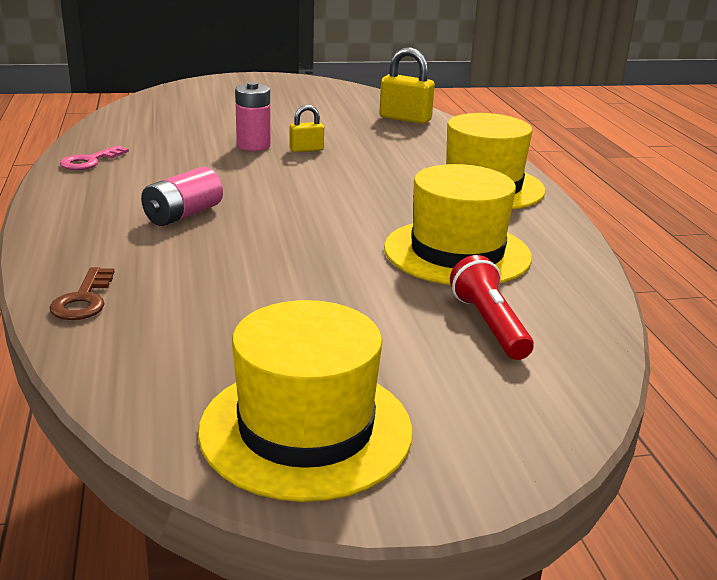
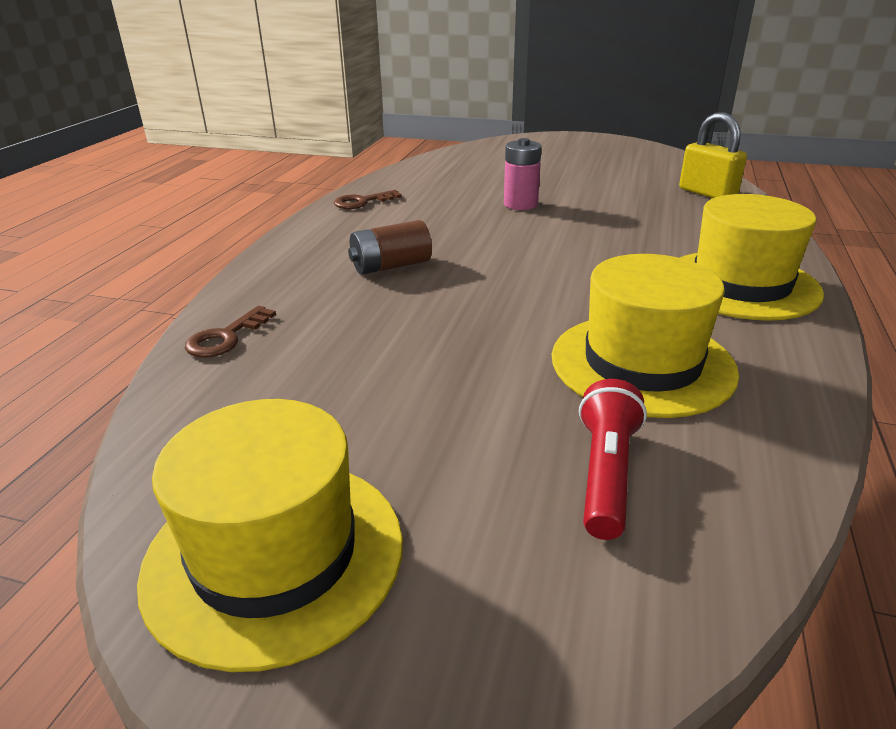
camera: 30 degrees right, 5 degrees up
(90, 161) = (362, 202): pink key -> brown key
(183, 215) = (391, 266): pink battery -> brown battery
(306, 150) = (570, 215): yellow padlock -> none

